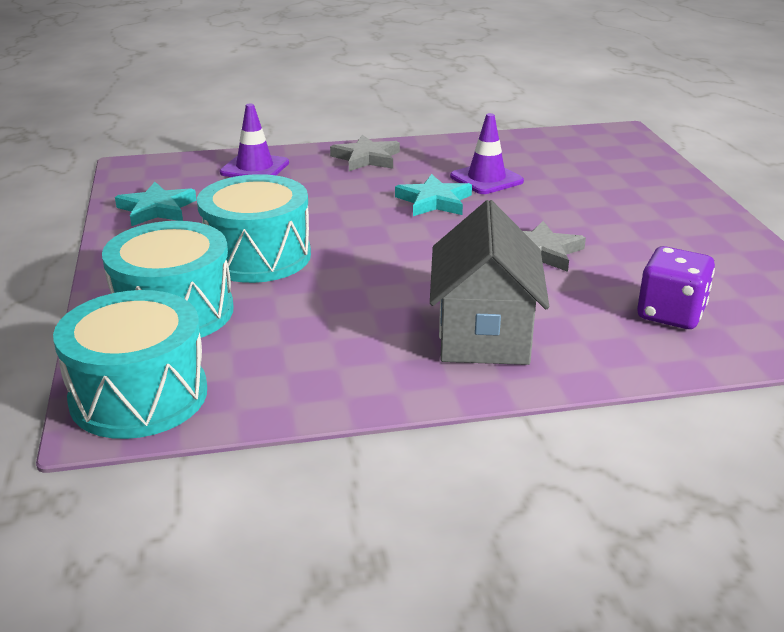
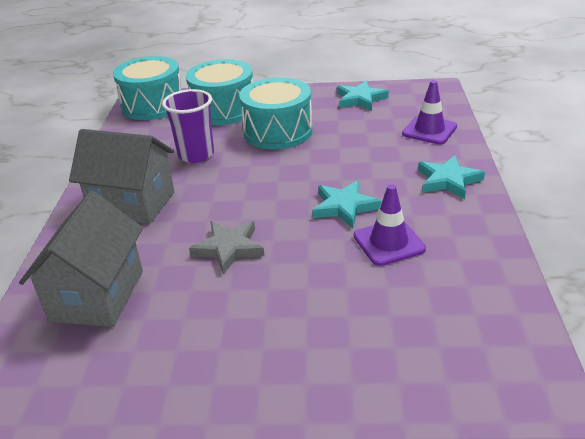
camera: 105 degrees right, 5 degrees up
(334, 310) = (196, 154): none -> purple cup
(366, 158) = (448, 180): grey star -> turquoise star
(670, 314) = (97, 295): purple dice -> grey house

